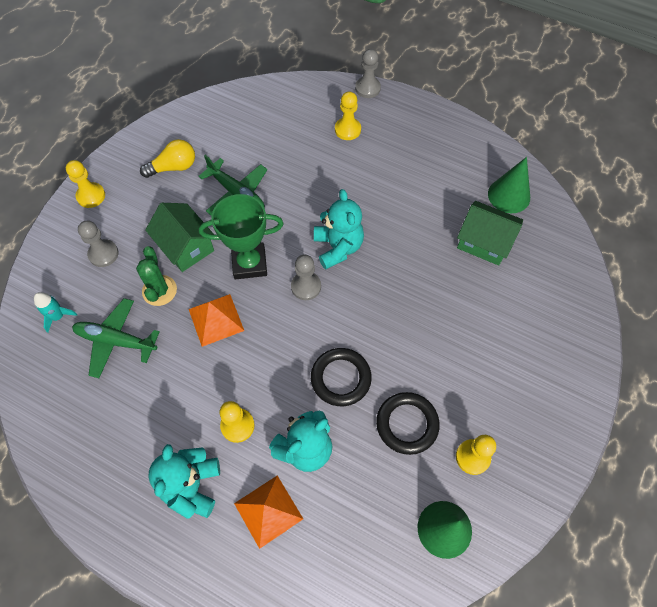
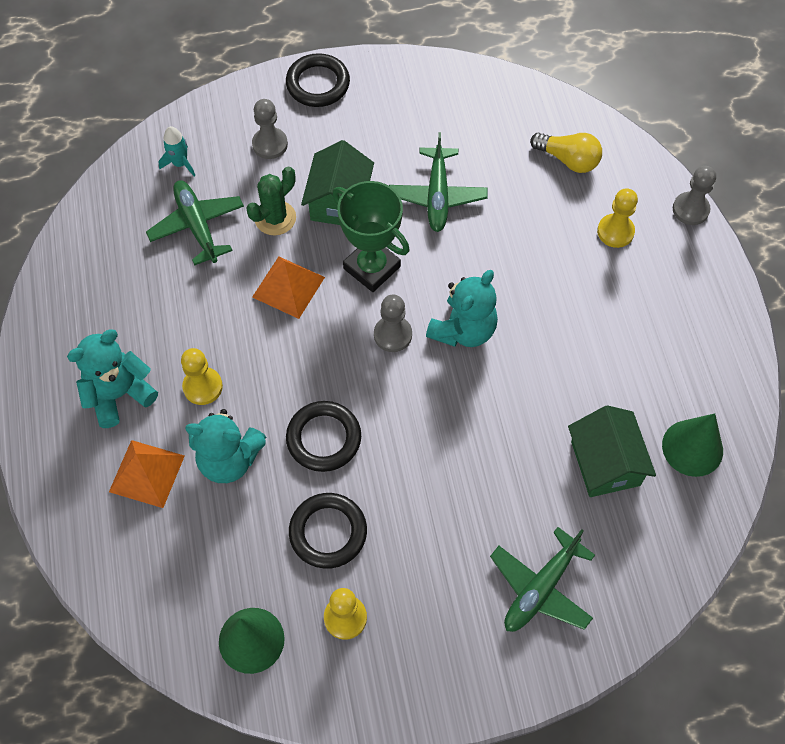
camera: 50 degrees right, 0 degrees up
(91, 196) = (318, 84): yellow pawn -> black ring
(173, 167) = (413, 120): yellow light bulb -> yellow light bulb (568, 160)
(535, 333) = (540, 588): none -> green plane

